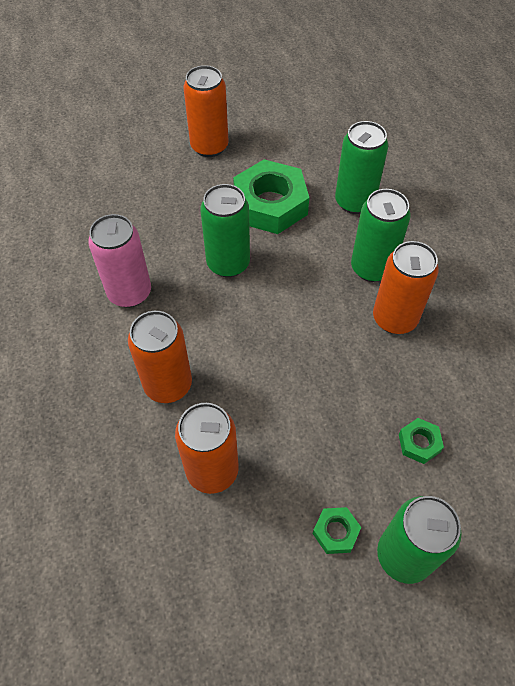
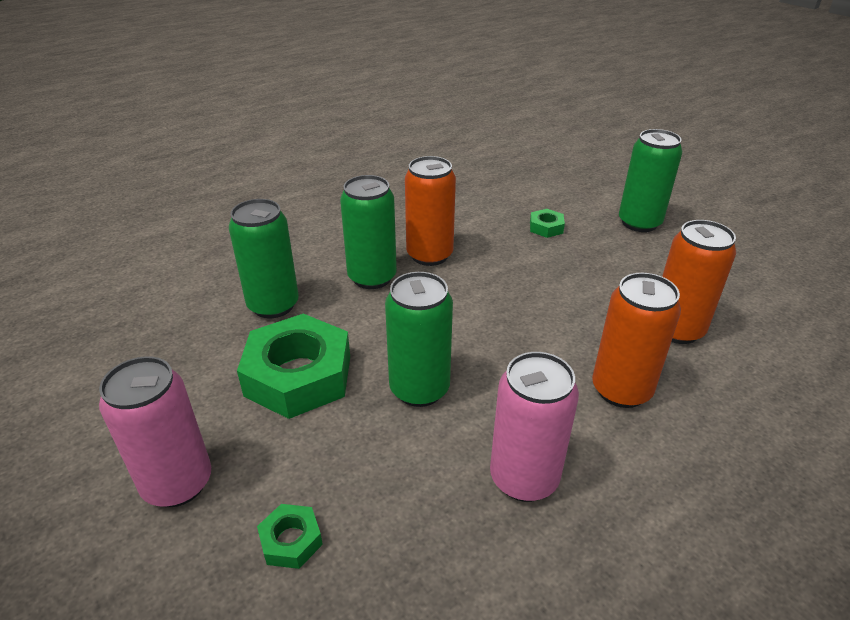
camera: 110 degrees left, 20 degrees down
(209, 146) = (177, 483): orange can -> pink can
(335, 532) = (655, 253): green nut -> green nut (291, 540)

